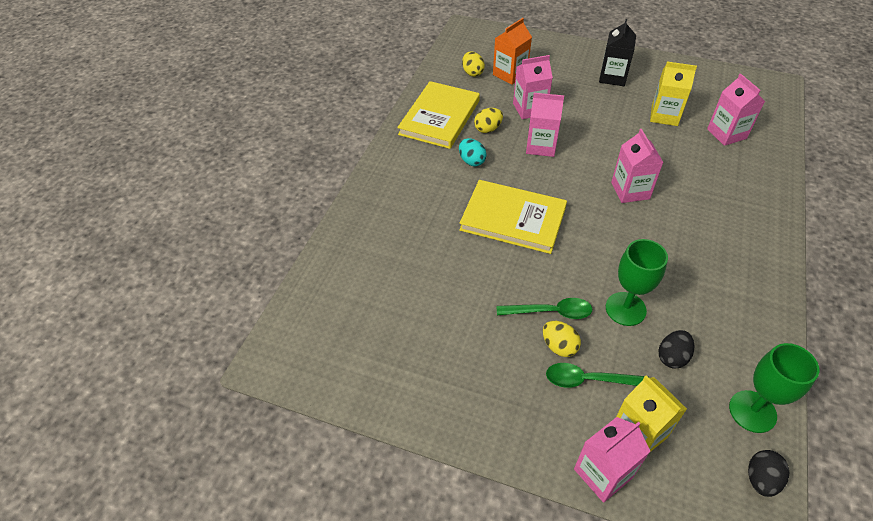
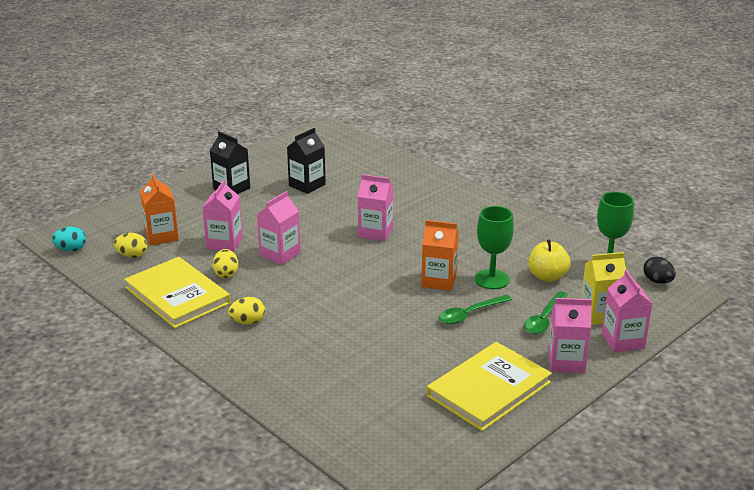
camera: 65 degrees left, 20 degrees down
(471, 161) = (260, 296): turquoise egg -> turquoise egg (71, 249)
(513, 219) = (354, 298): yellow book -> yellow book (488, 389)
(550, 312) = (469, 314): green spoon -> green spoon turned 150 degrees counterclockwise
(559, 346) = (505, 322): yellow egg -> yellow egg (248, 322)
(588, 267) = (439, 281): none -> orange carton
(664, 116) = (307, 185): yellow carton -> black carton
(672, 357) = (547, 276): black egg -> yellow apple
(726, 134) = (356, 169): pink carton -> pink carton (566, 362)

